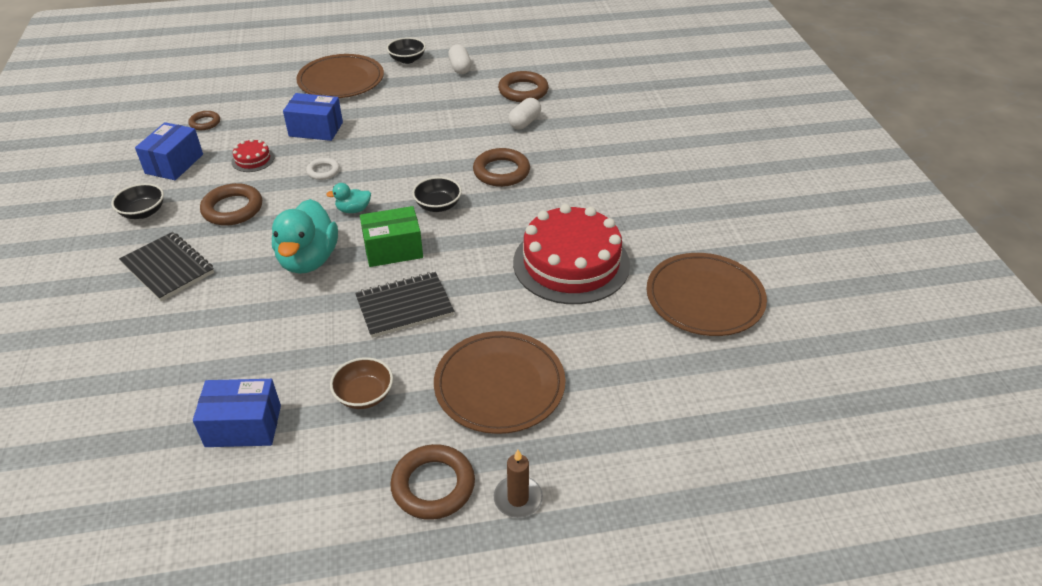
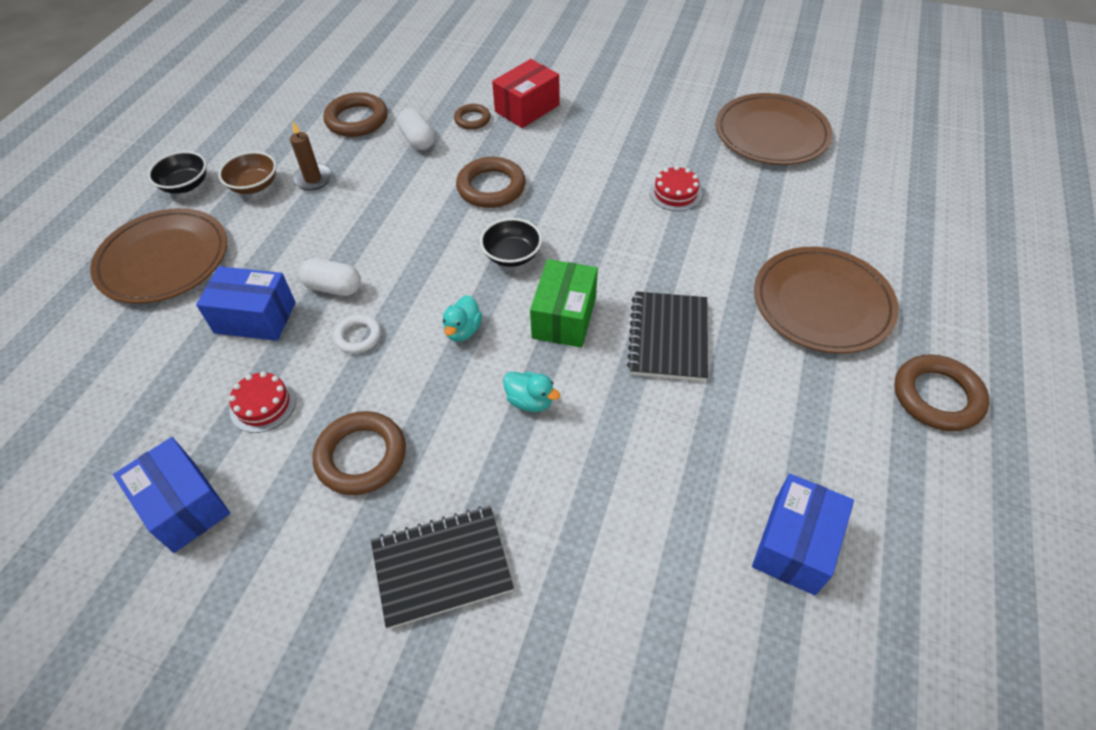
camera: 60 degrees left, 10 degrees up
(143, 212) = (279, 575): black bowl -> none
(205, 123) = (109, 440): brown ring -> brown ring (472, 119)
(308, 260) = (530, 401): turquoise duck -> turquoise duck, size x0.47
(316, 129) = (255, 318): blue box -> blue box turned 60 degrees clockwise
(364, 395) = (791, 414): brown bowl -> brown bowl (254, 185)
(460, 68) = (256, 149): white capsule -> white capsule (333, 287)
(518, 498) = (970, 340): brown candle -> brown candle (313, 179)
(571, 263) = (675, 193): red cake -> red cake, size x0.42
(607, 156) = (527, 108): none -> red box

